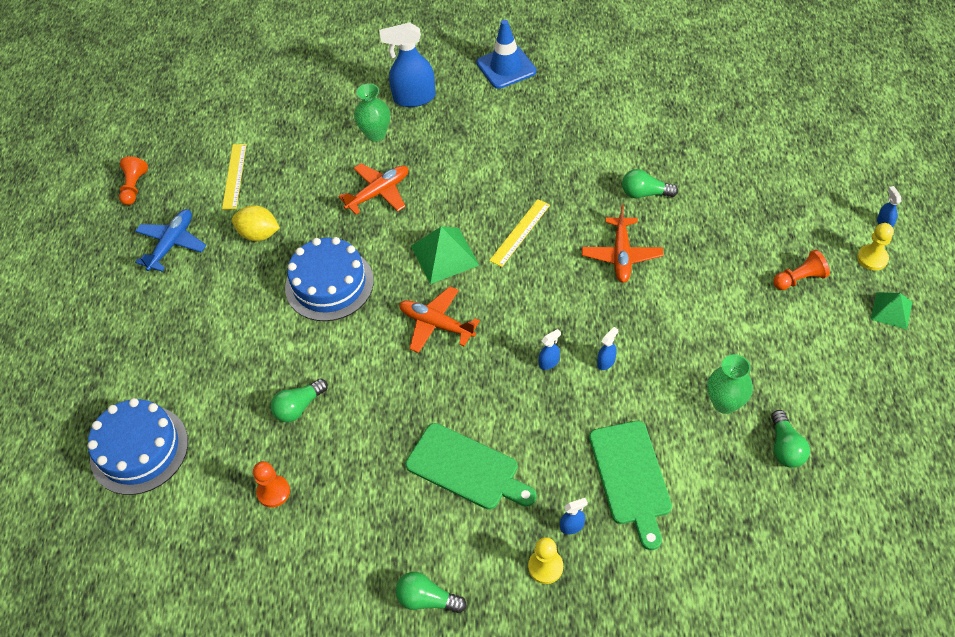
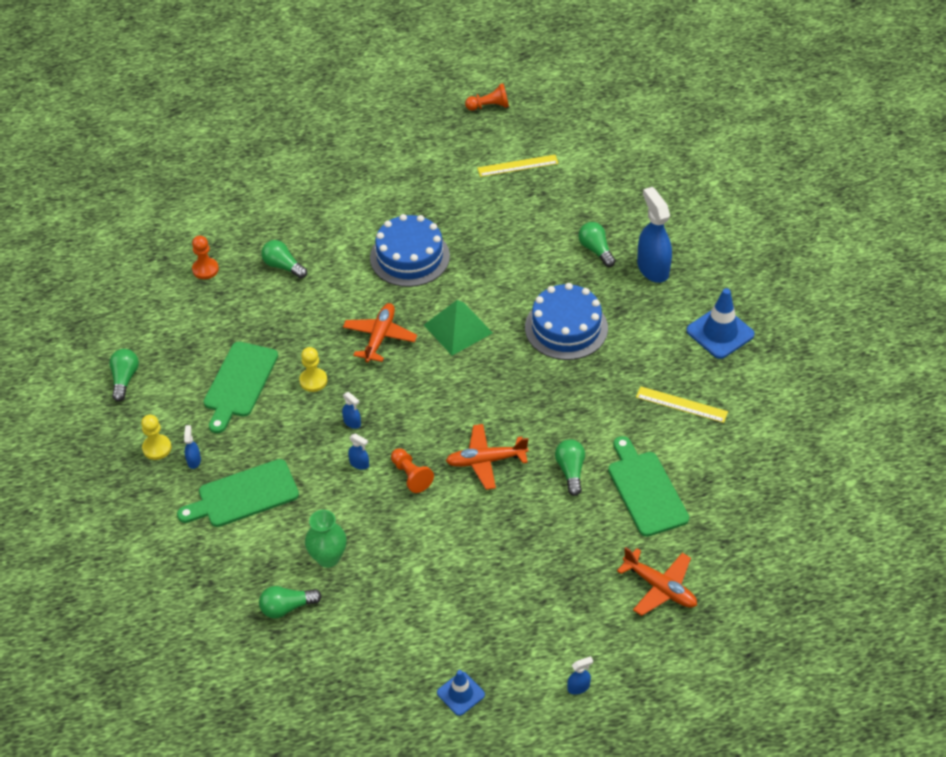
camera: 75 degrees right, 5 degrees down
(139, 449) = (233, 184): blue cake -> blue cake (566, 328)
(172, 244) = (432, 147): blue plane -> none
(259, 234) = (455, 198): yellow lemon -> none
(376, 134) = (596, 250): green vase -> green light bulb
(378, 193) = (522, 268): orange plane -> orange plane (660, 587)
(520, 232) = (497, 379): yellow ruler -> yellow ruler (681, 404)
(572, 526) = (194, 460): blue spray bottle -> blue spray bottle turned 150 degrees counterclockwise
(675, 145) = (646, 490): none -> green cutting board
(799, 279) = (486, 611): orange pawn -> orange pawn (411, 476)
(872, 258) = (527, 676): yellow pawn -> yellow pawn (313, 381)
(891, 310) = (460, 694): green pyramid -> blue traffic cone

